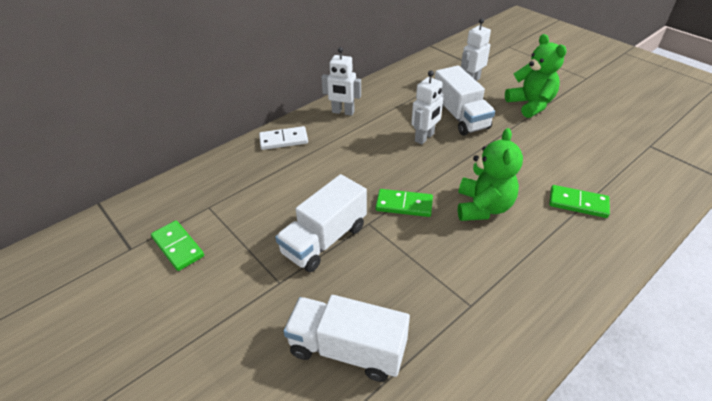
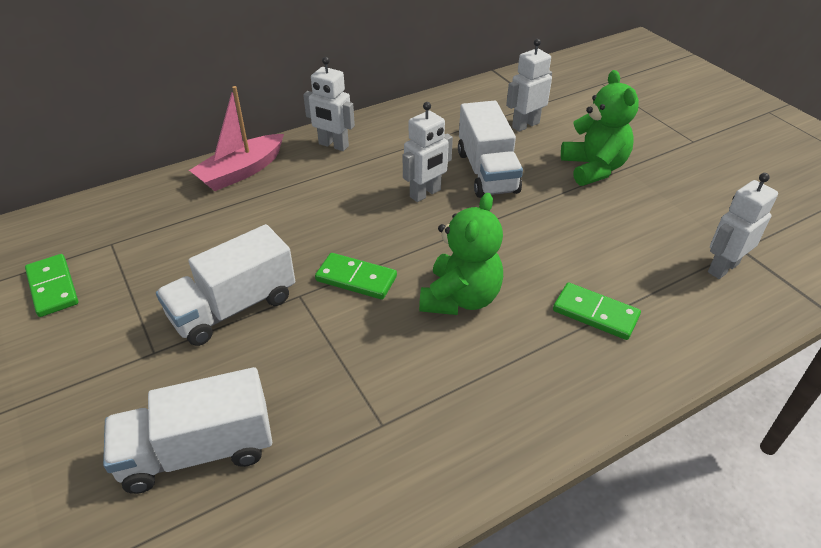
camera: 10 degrees right, 0 degrees up
(283, 140) = (241, 172): white domino -> pink boat
(347, 349) = (198, 451): white truck -> white truck turned 45 degrees counterclockwise
(644, 160) = (722, 268): none -> white robot

